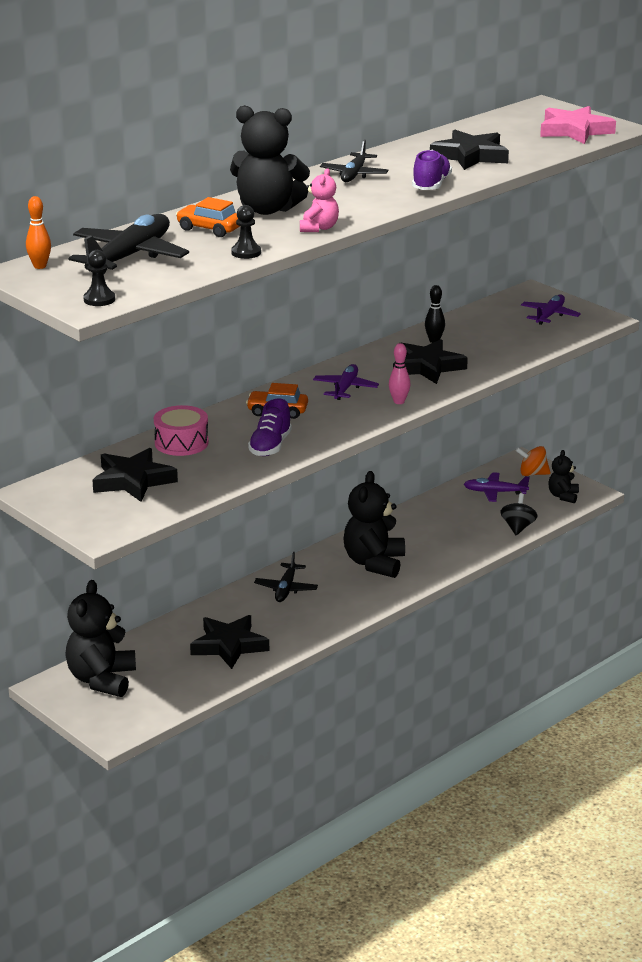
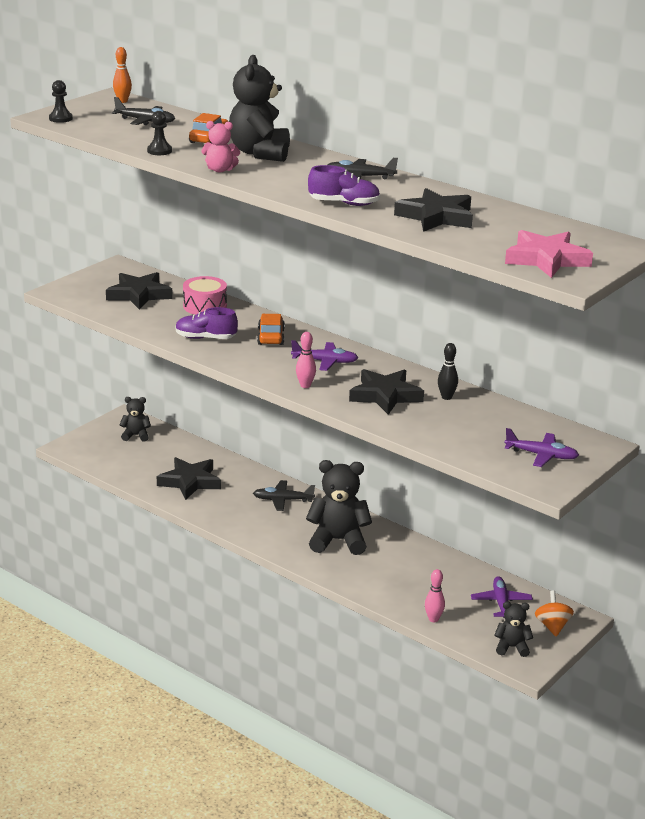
camera: 80 degrees right, 0 degrees up
(102, 680) = (136, 435): black teddy bear -> black teddy bear, size x0.53
(129, 256) = (145, 121): black plane -> black plane, size x0.60
(518, 527) = (433, 619): black spinning top -> pink bowling pin

